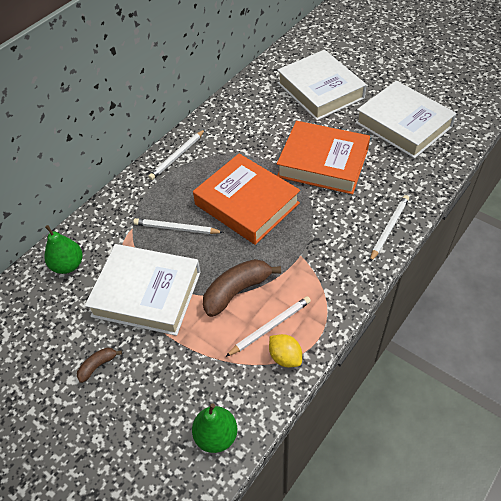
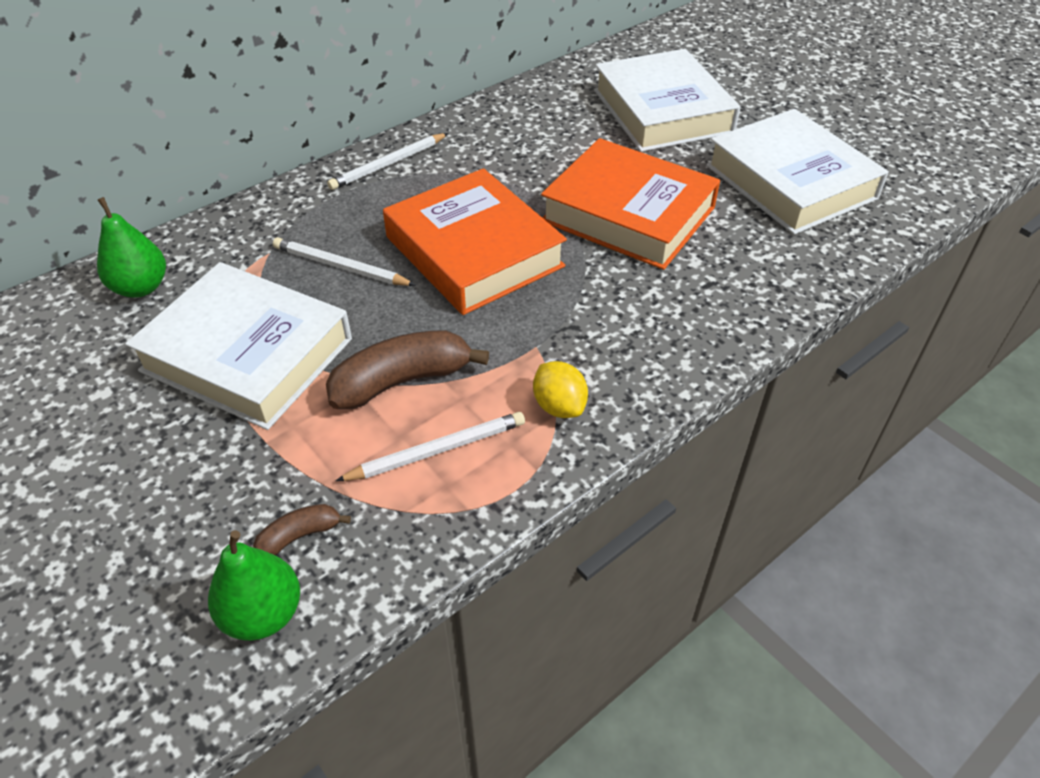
camera: 10 degrees right, 5 degrees down
(98, 366) = (113, 450): brown banana -> brown banana (299, 536)
(285, 357) = (443, 506): yellow lemon -> yellow lemon (559, 406)
(389, 228) = (711, 334): white pencil -> none

